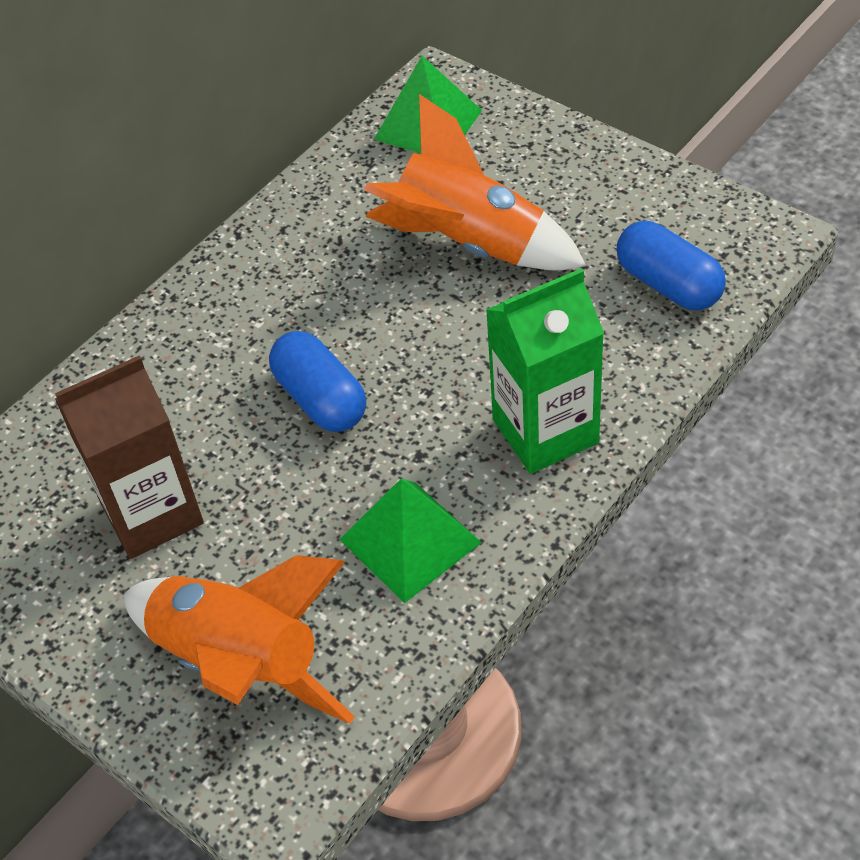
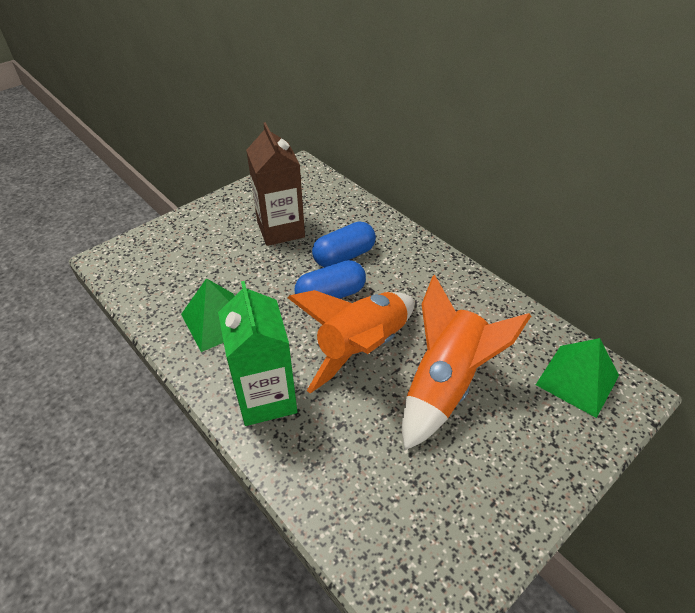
camera: 95 degrees right, 5 degrees down
(241, 662) = (182, 253): orange rocket -> orange rocket (362, 348)
(668, 284) = (378, 510): blue capsule -> blue capsule (344, 256)

